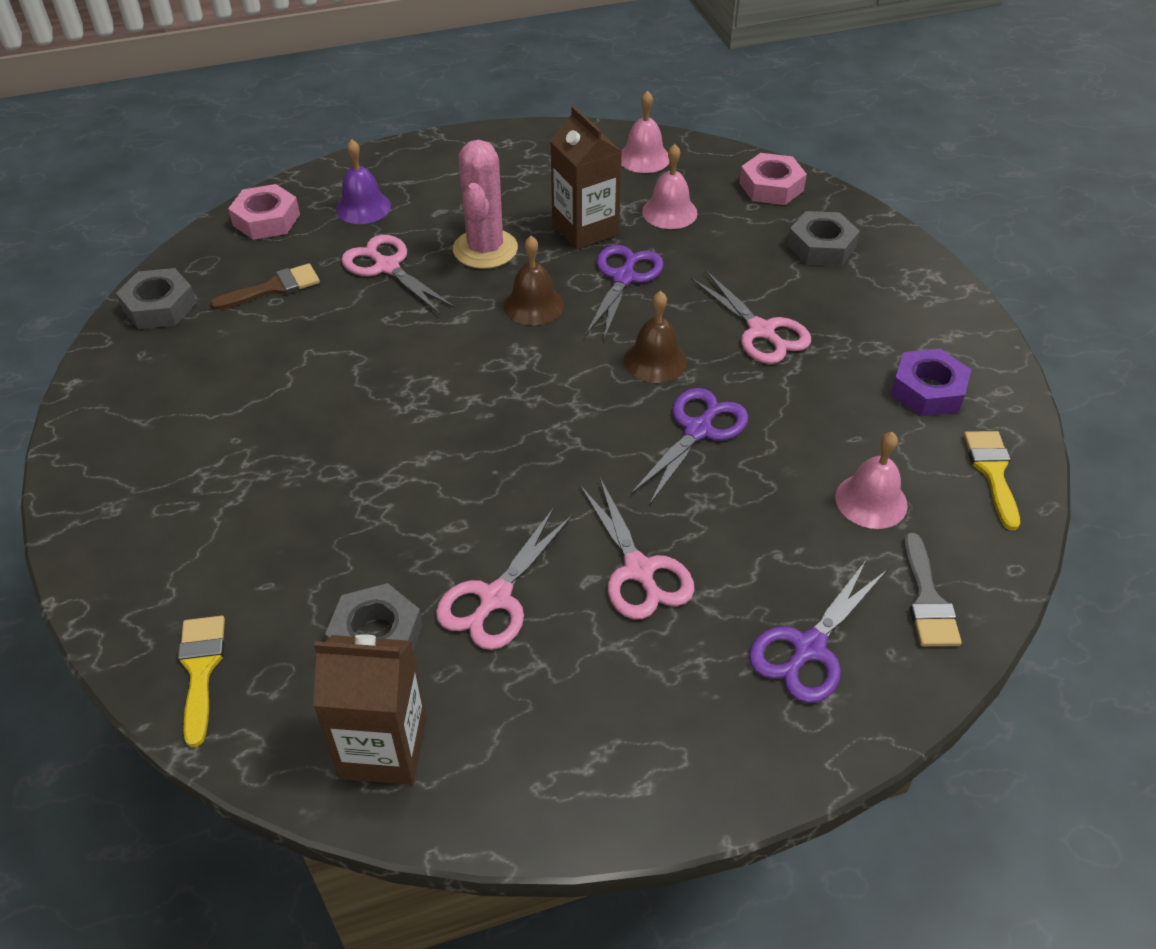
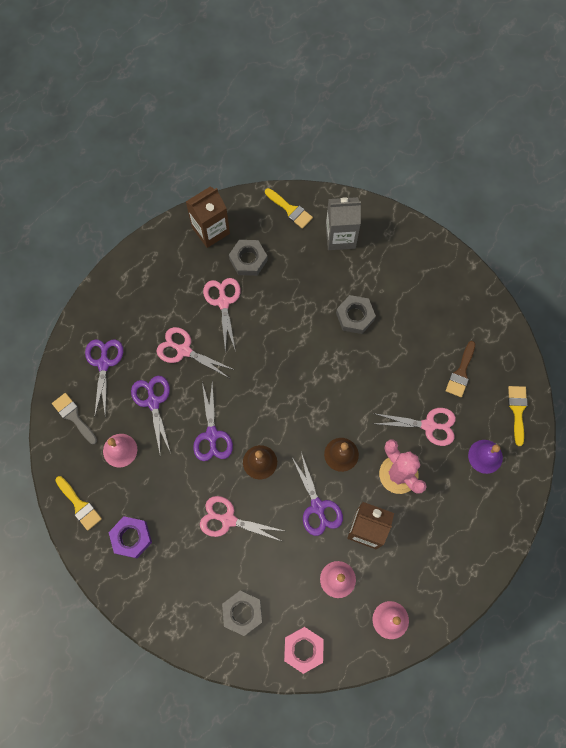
camera: 140 degrees right, 25 degrees up
(159, 306) = (493, 325): grey nut -> grey nut (355, 316)
(185, 558) = (340, 237): none -> grey carton
(266, 220) = (517, 410): pink nut -> yellow brush
(760, 530) = (153, 402): none -> purple scissors

